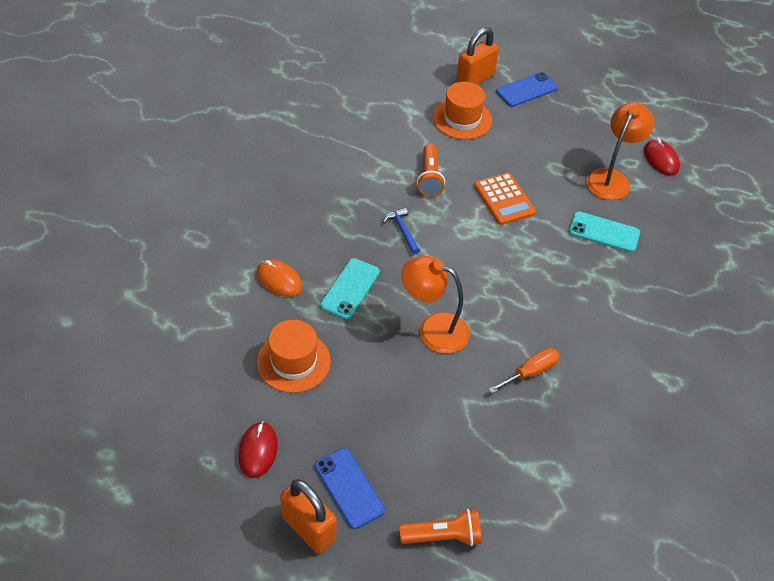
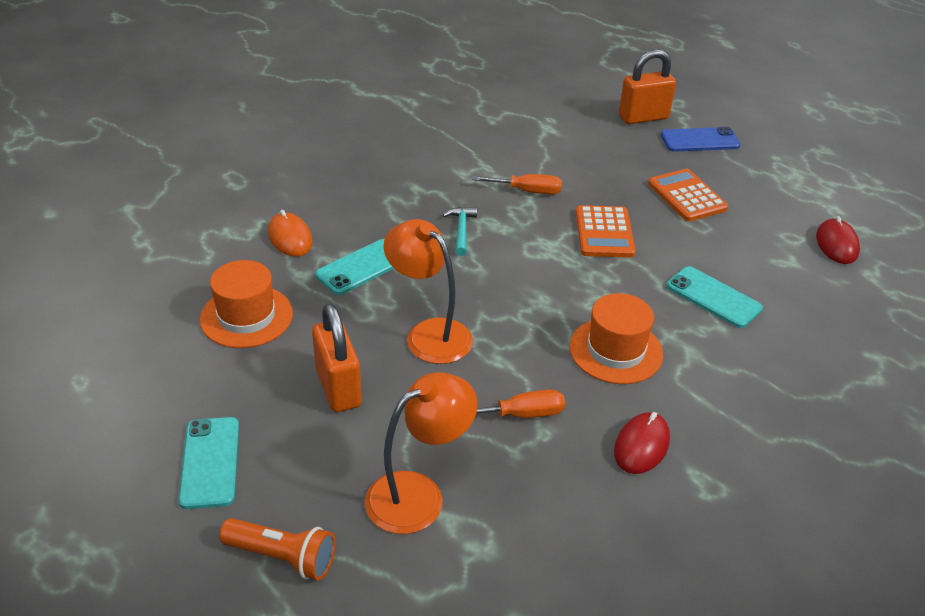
camera: 25 degrees right, 10 degrees down
(258, 451) = (140, 389): red mouse -> red mouse (641, 445)
(308, 528) = (131, 488): orange padlock -> orange padlock (338, 388)
(349, 488) = (210, 462): blue phone -> turquoise phone
(402, 231) = (461, 230): blue hammer -> turquoise hammer
(429, 178) = (528, 191): orange flashlight -> orange screwdriver
(462, 119) = (603, 148): orange hat -> orange hat (616, 350)
(543, 147) = (687, 196): none -> orange calculator
(611, 178) = (757, 247): orange lamp -> orange lamp (418, 494)

